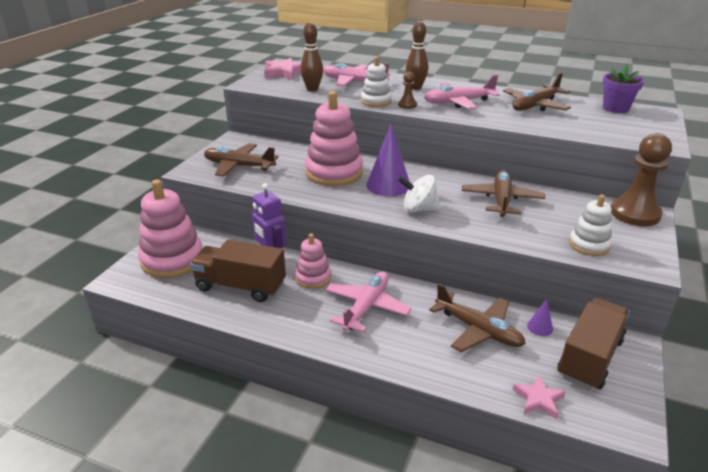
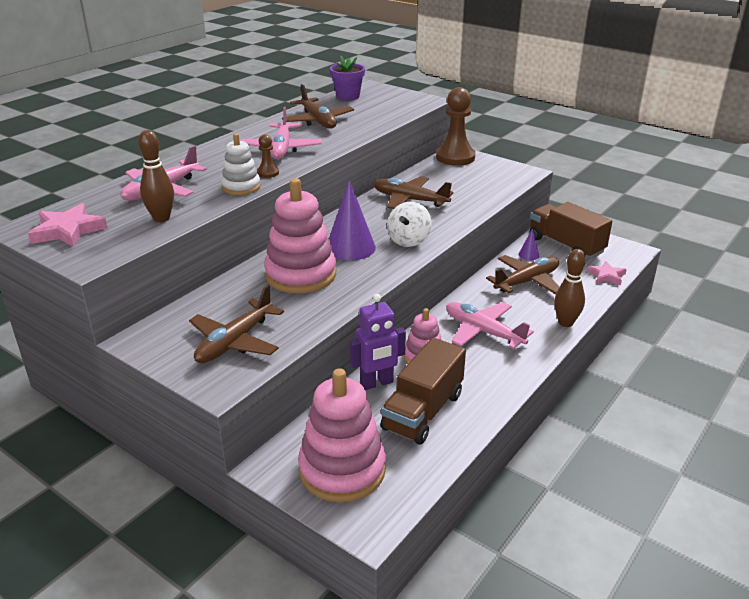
camera: 75 degrees left, 0 degrees up
(415, 88) = (218, 161): brown bowling pin -> brown bowling pin (565, 323)
(589, 245) = (494, 184): white stacking toy -> none

